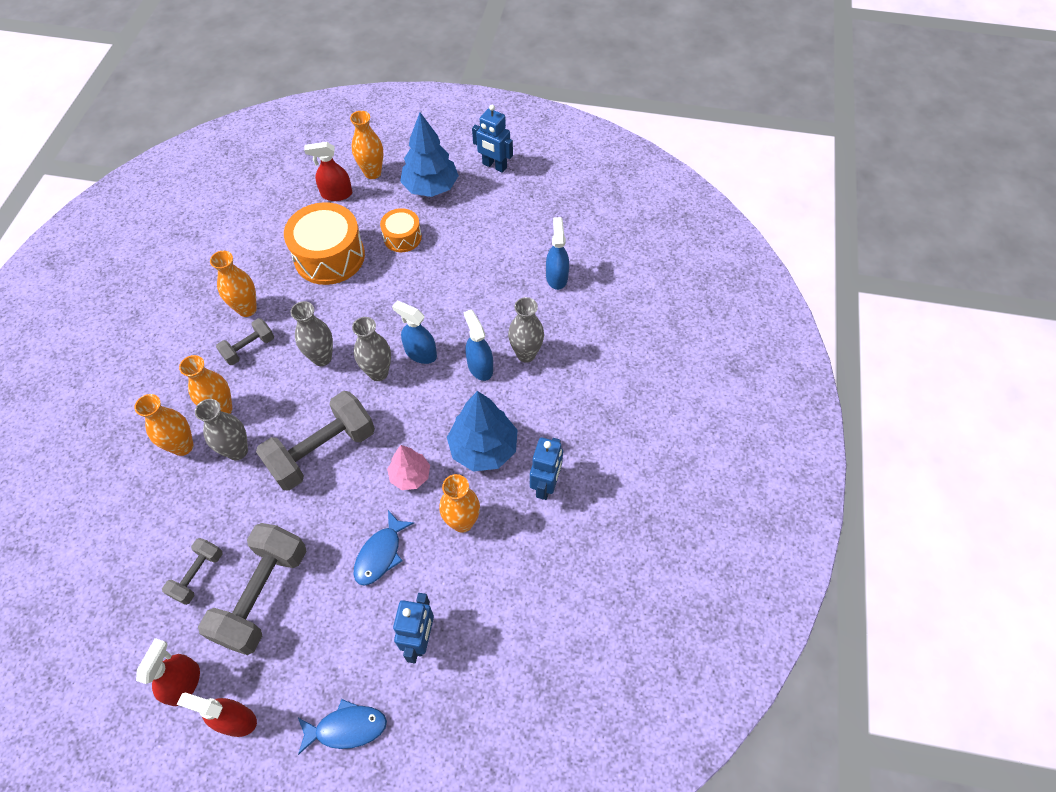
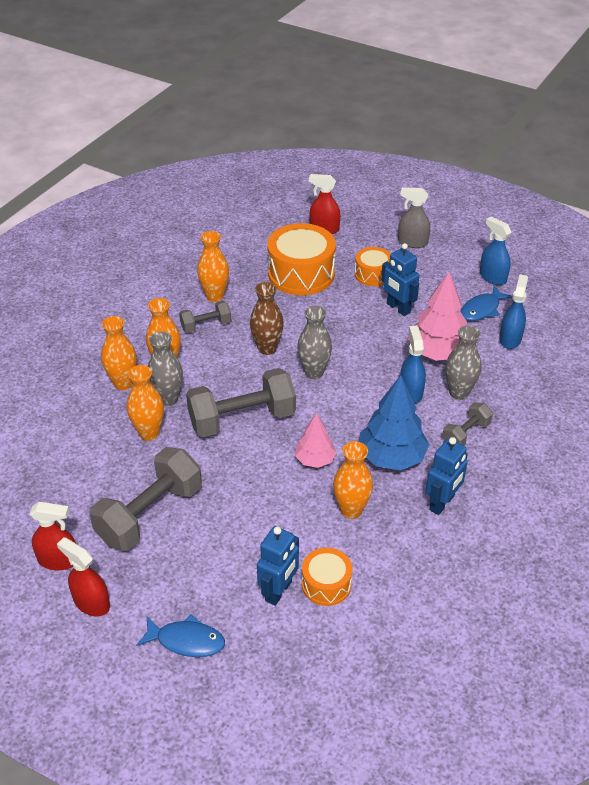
camera: 20 degrees right, 15 degrees down
(184, 683) = (58, 560): red spray bottle -> red spray bottle turned 60 degrees clockwise
(198, 575) = (100, 482): grey dumbbell -> grey dumbbell (466, 434)
(322, 358) = (267, 348): grey vase -> brown vase
(372, 173) = (362, 220): orange vase -> orange vase (149, 433)
(380, 554) = (266, 513): blue fish -> blue fish (482, 309)
(420, 353) = (358, 367): blue spray bottle -> blue spray bottle (492, 277)
(430, 187) = (412, 242): blue tree -> grey spray bottle
(463, 614) = (326, 584): none -> orange drum
(492, 313) = (437, 353): none -> pink tree
(494, 166) = (479, 238): blue robot -> blue robot (398, 308)

